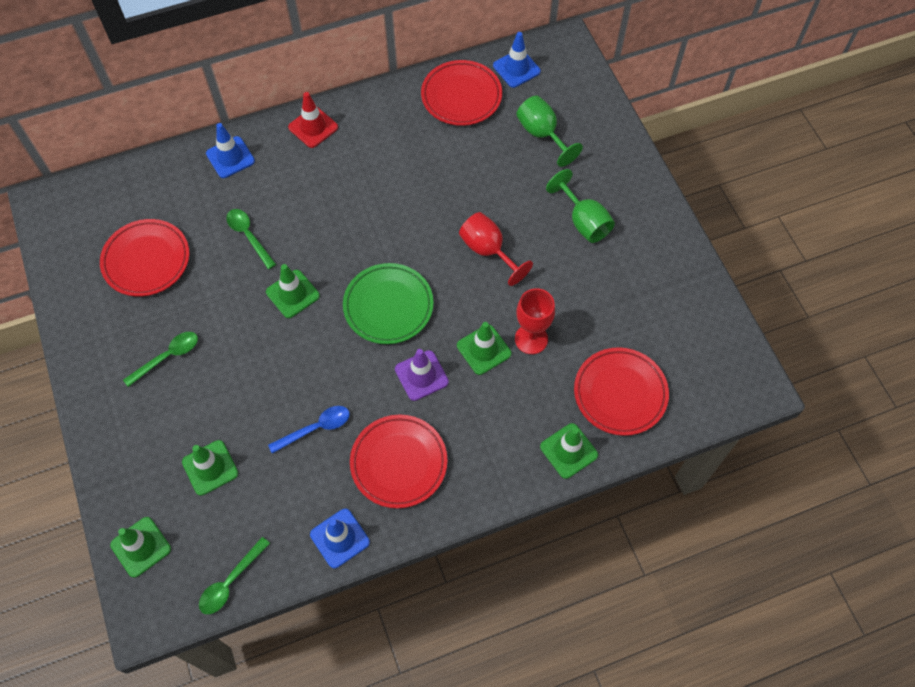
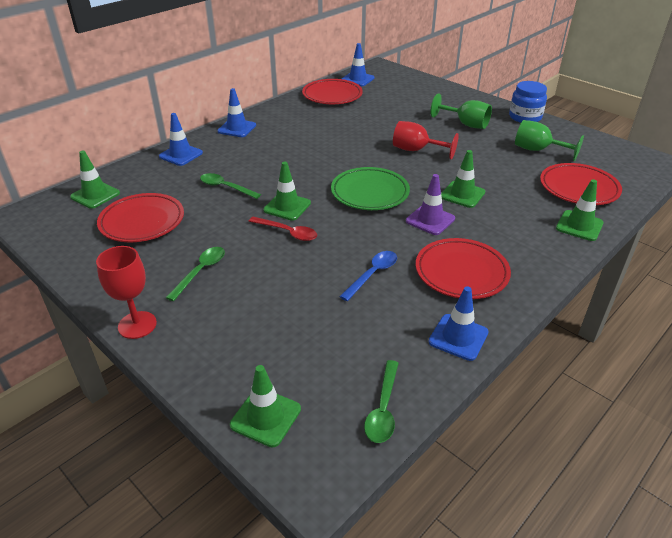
camera: 25 degrees left, 25 degrees down
(210, 467) = (295, 331): green traffic cone -> green traffic cone (95, 195)
(272, 335) = (288, 233): none -> red spoon
(313, 127) = (237, 128): red traffic cone -> blue traffic cone
(531, 339) = (490, 180): red goblet -> red goblet (137, 325)
(542, 134) = (400, 98): green goblet -> green goblet (538, 150)
(669, 236) = (525, 117): none -> blue jar

